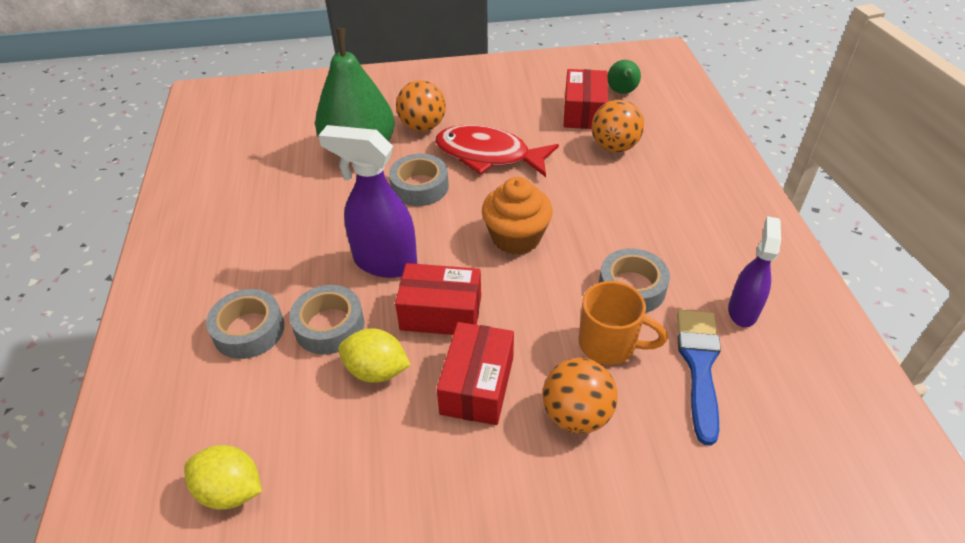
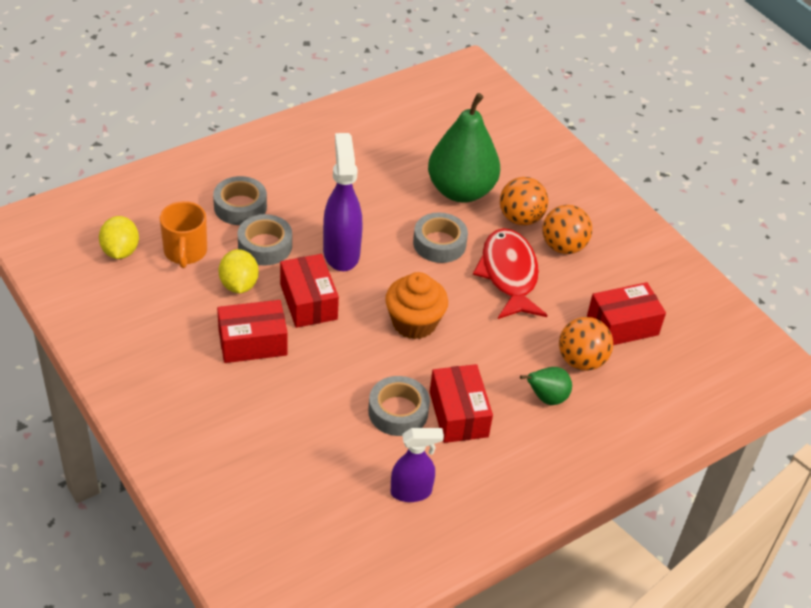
camera: 60 degrees right, 0 degrees up
(576, 415) = (253, 405): orange ball -> orange ball (563, 247)
(609, 344) = (329, 410): orange mug -> orange mug (185, 252)
(622, 92) = (679, 348): green pear -> green pear (546, 398)
(650, 244) = (458, 414): none -> red box
(699, 366) = (335, 471): blue brush -> none

